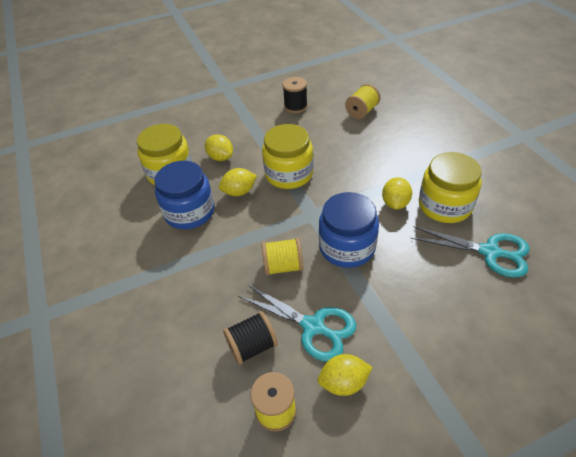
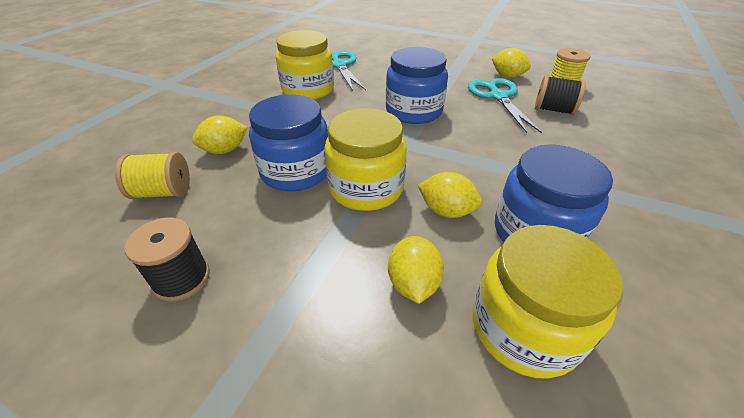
camera: 135 degrees left, 5 degrees down
(283, 266) = (480, 129): yellow spool -> none
(333, 156) = (296, 171): none -> blue jar
(395, 203) = (332, 109): yellow lemon -> yellow lemon (225, 150)

